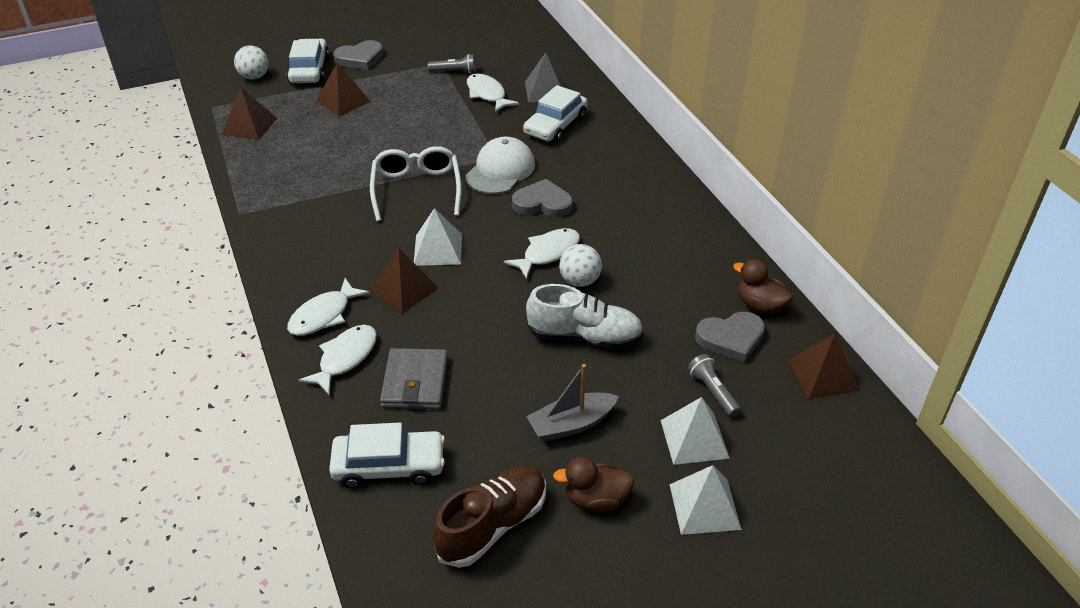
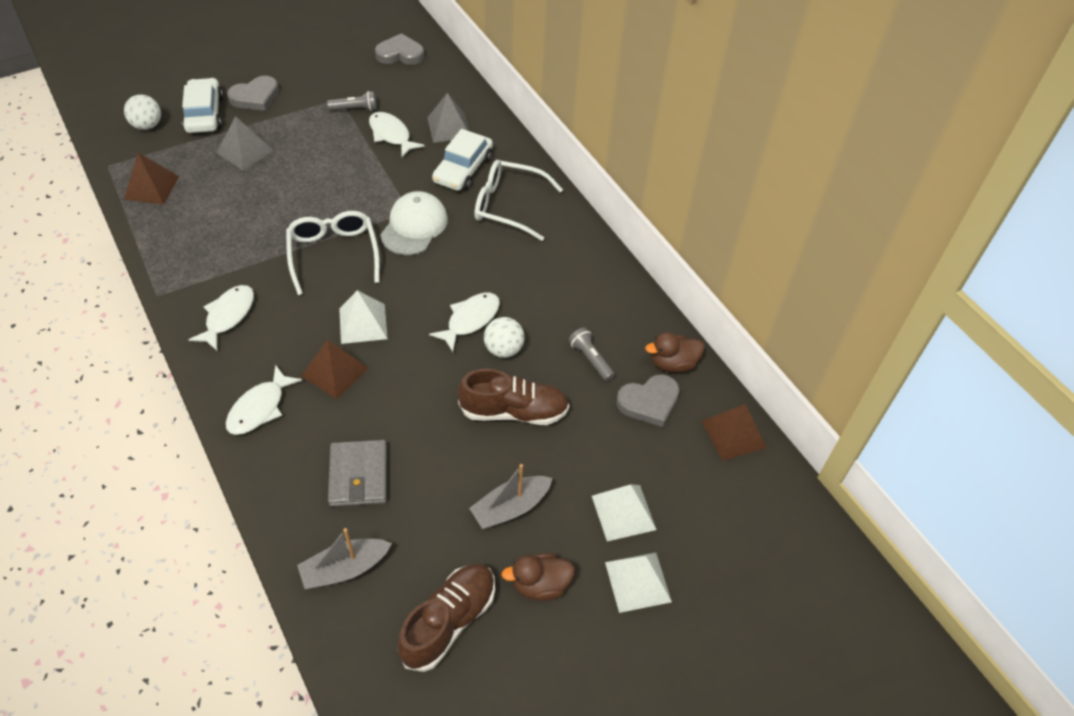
camera: 10 degrees left, 10 degrees up
(343, 101) = (245, 151): brown pyramid -> grey pyramid
(345, 358) = (287, 455): white fish -> white fish (228, 316)
(389, 466) = (345, 569): white car -> grey boat
(542, 203) = (459, 263): grey heart -> grey heart (400, 54)
(584, 337) = (514, 411): white shoe -> brown shoe
(598, 158) = (508, 206): none -> white glasses
(713, 392) = (636, 461): grey flashlight -> grey flashlight (590, 359)
(760, 305) = (673, 363): brown duck -> brown duck turned 45 degrees counterclockwise

